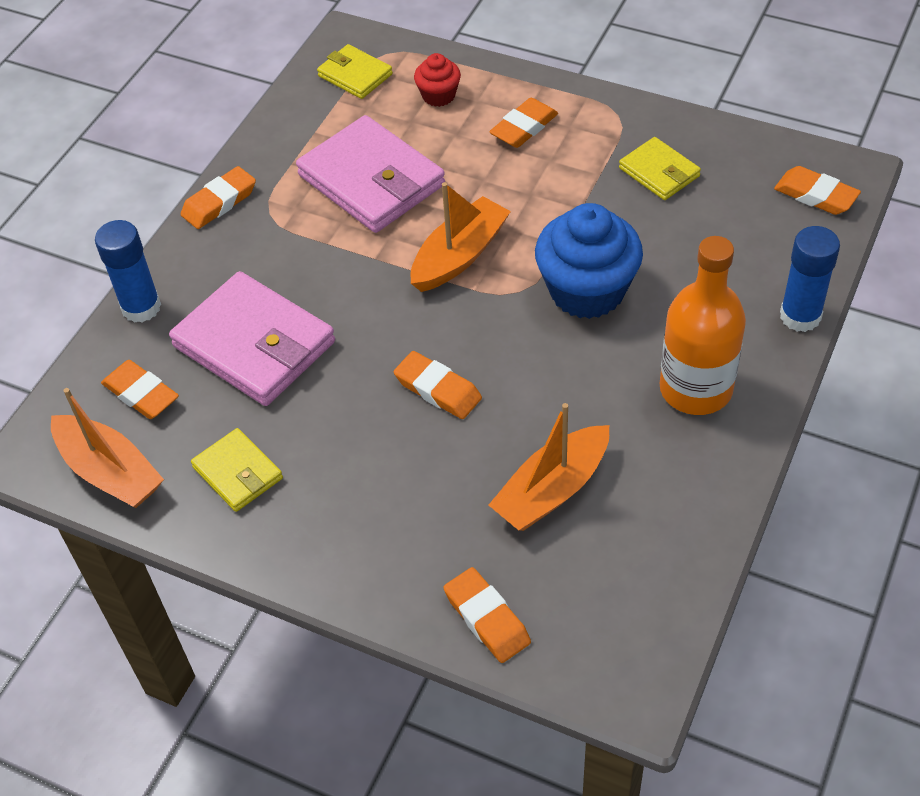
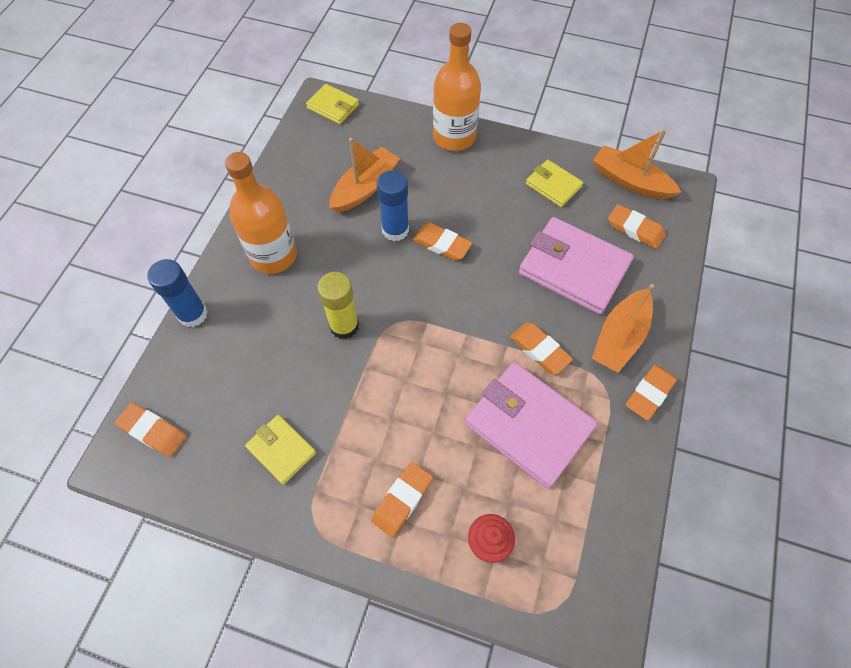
camera: 170 degrees right, 10 degrees up
(141, 307) = (666, 292): blue glue stick -> blue glue stick (395, 230)
(355, 75) = (579, 568): yellow wallet -> yellow wallet (333, 106)
(383, 580) = (454, 137): none -> orange bottle
(459, 255) = (442, 352): orange boat -> orange boat (619, 338)
(487, 618) = (396, 123): orange eraser -> orange eraser (539, 350)
(587, 291) = (344, 326): blue cupcake -> yellow glue stick

